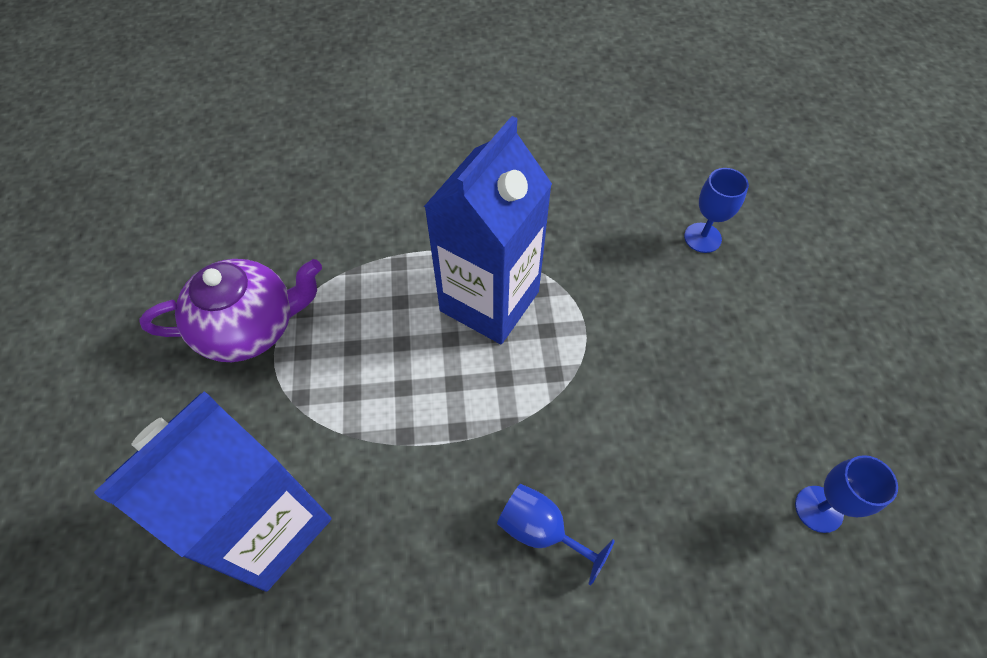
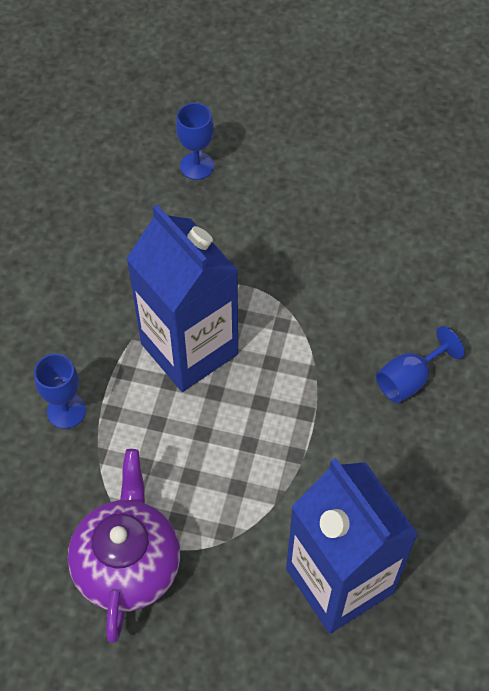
camera: 70 degrees left, 0 degrees up
(818, 509) = (451, 200): blue goblet -> blue goblet (66, 411)

